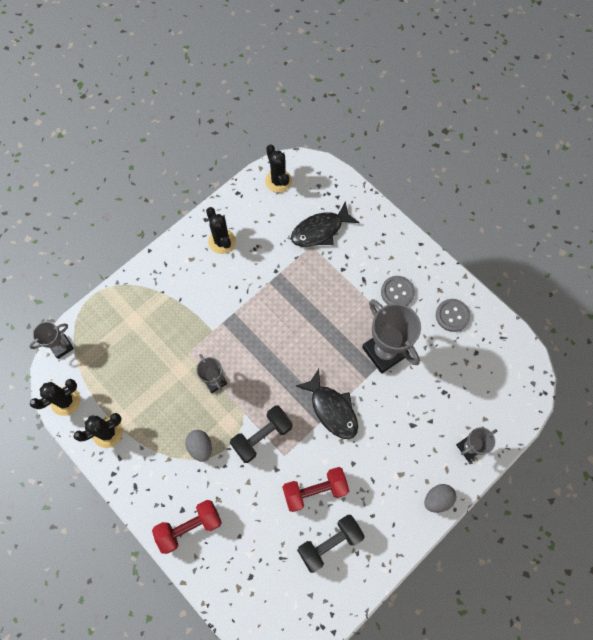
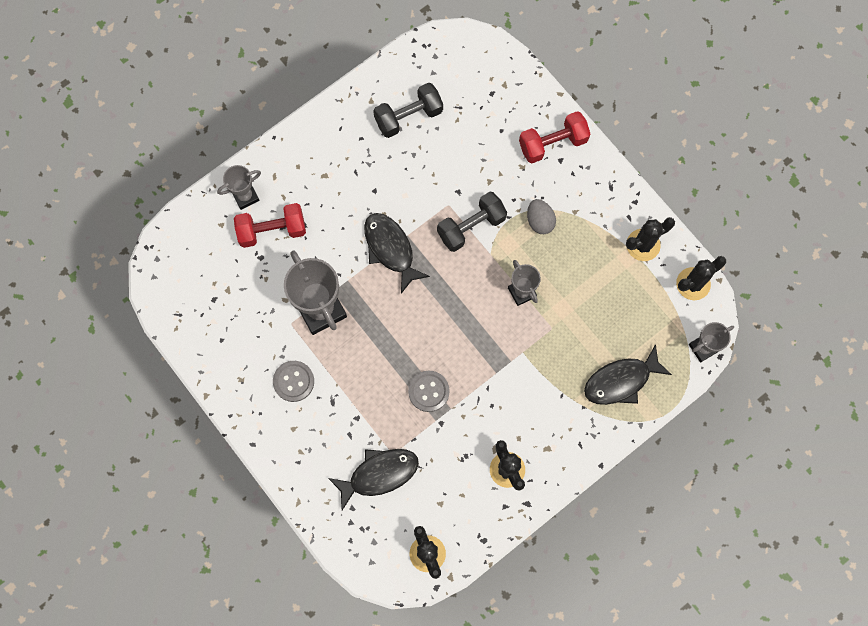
camera: 175 degrees left, 5 degrees up
(131, 314) = (621, 381): none -> black fish
(315, 490) = (418, 167): red dumbbell -> red dumbbell (272, 230)
(437, 499) = (290, 148): grey egg -> none
(452, 315) = (232, 346): grey button -> grey button (428, 391)

